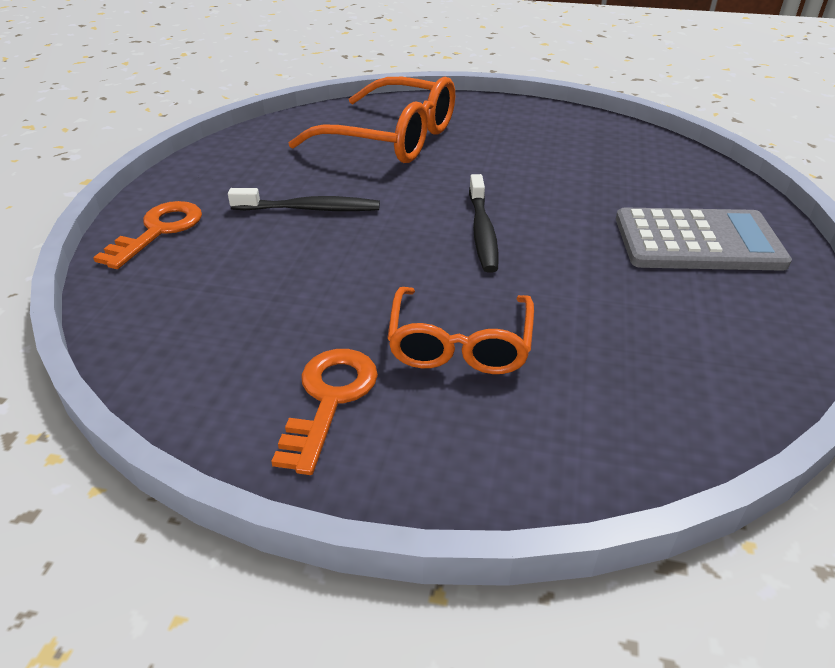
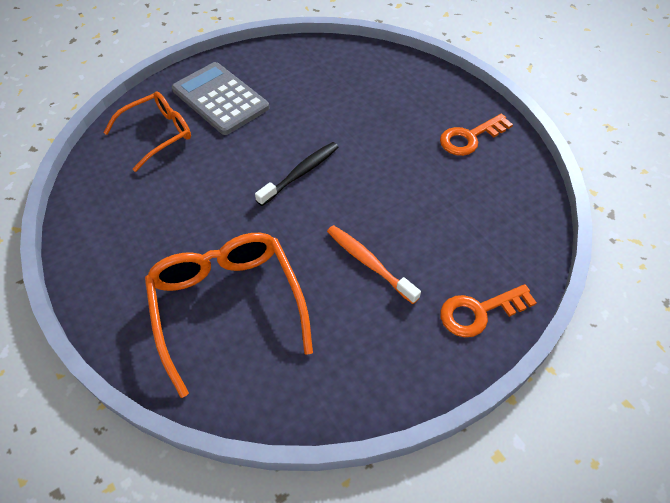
camera: 135 degrees left, 15 degrees up
(310, 209) = (369, 263): black toothbrush -> orange toothbrush
(459, 344) = (394, 125): orange glasses -> orange glasses (158, 134)

